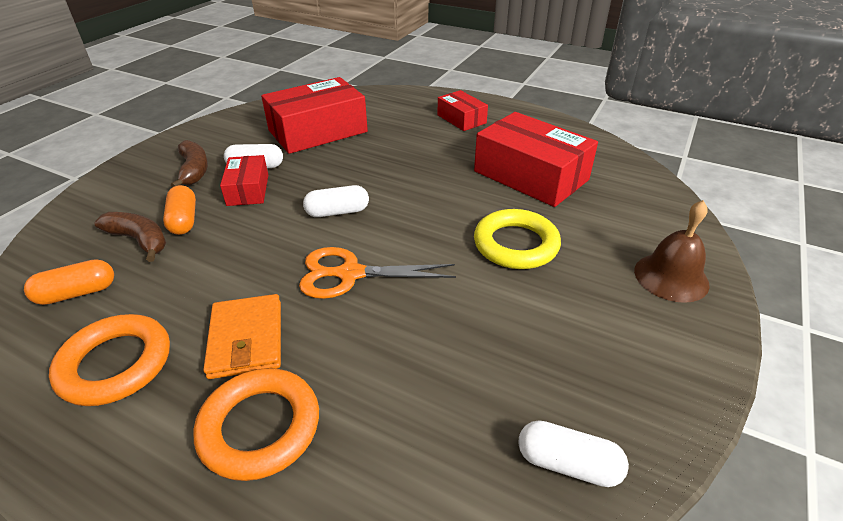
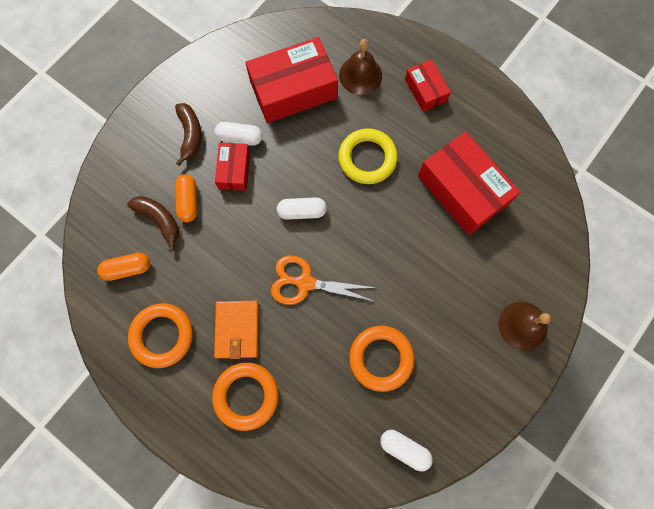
camera: 10 degrees right, 35 degrees up
(390, 117) = (360, 75): none -> brown bell
(483, 341) = (381, 358): none -> orange ring
(516, 244) = (426, 273): yellow ring -> yellow ring (367, 158)

